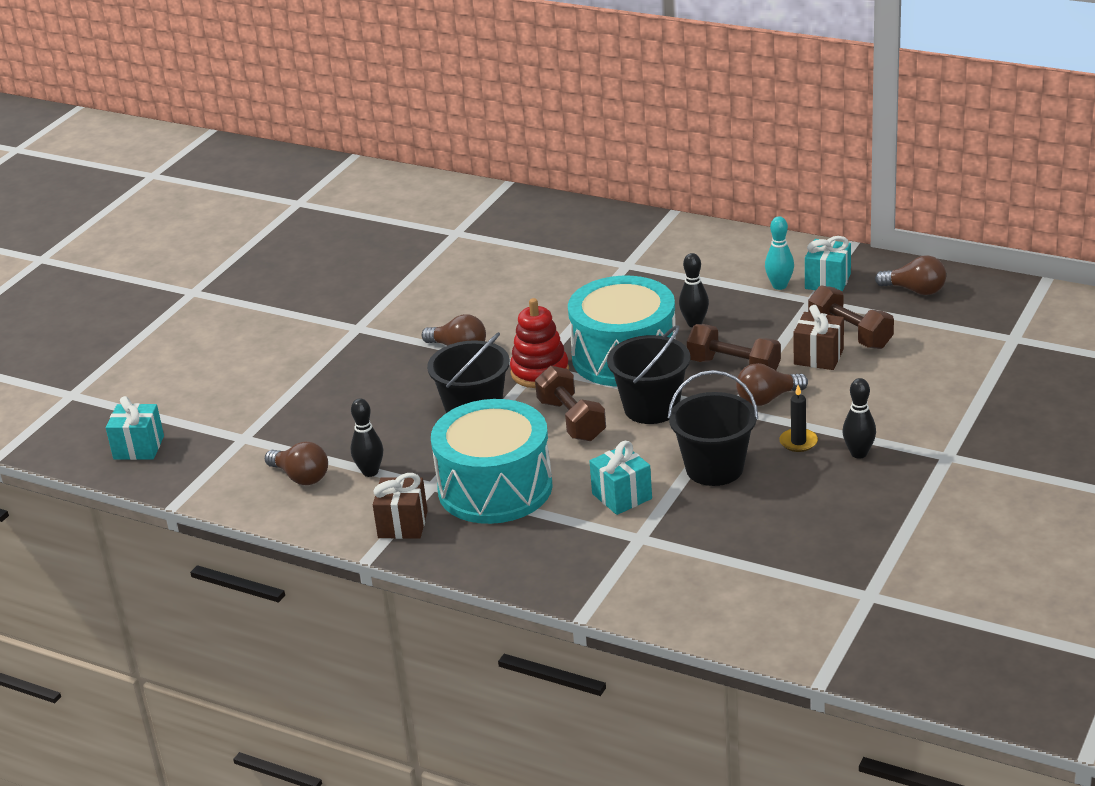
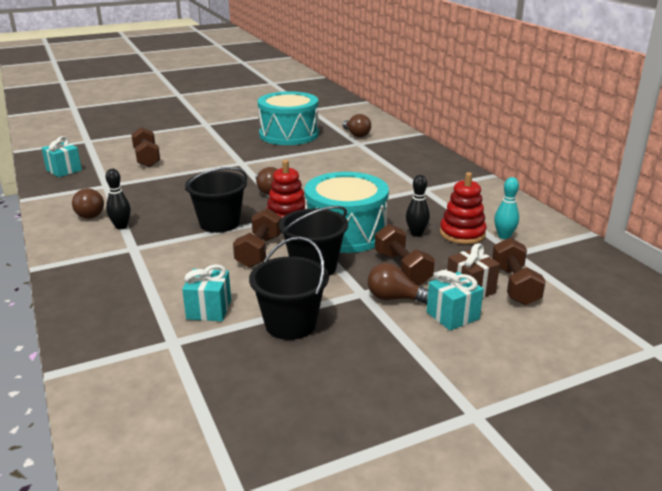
camera: 35 degrees right, 5 degrees down
(218, 379) = (147, 158): none -> brown dumbbell
(402, 524) = (82, 260): brown gift -> none
(495, 488) = (157, 266): turquoise drum -> turquoise drum (289, 134)
(738, 302) = (462, 234): none -> red stacking toy
(798, 442) = (372, 338): black candle -> none
(827, 281) = (542, 247): turquoise gift -> turquoise gift (452, 315)
(859, 453) = (404, 371): black bowling pin -> none
(915, 290) = (605, 280): brown light bulb -> brown light bulb (356, 134)

